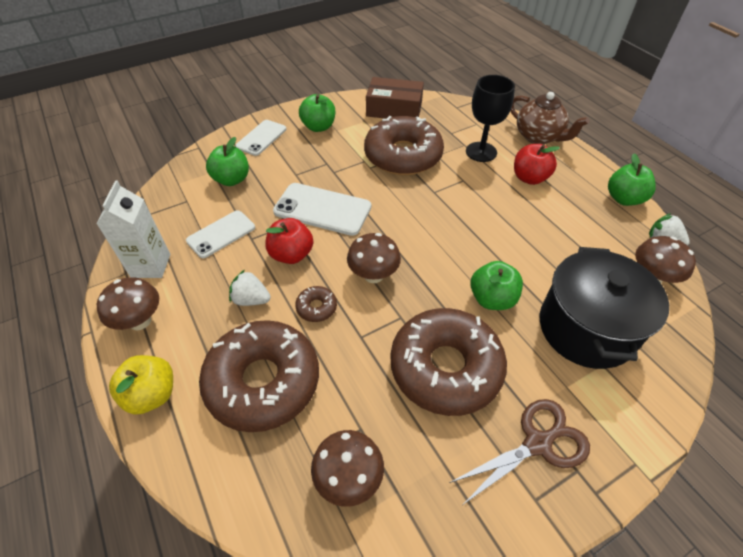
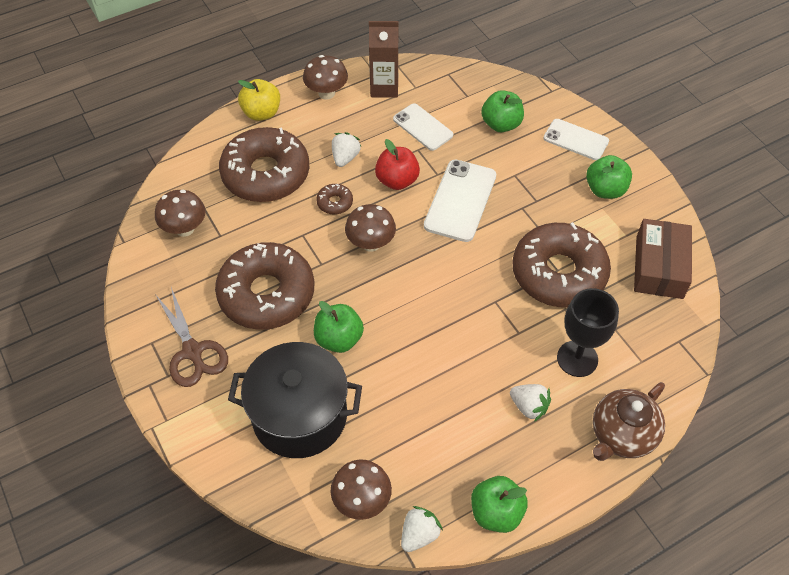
camera: 90 degrees right, 5 degrees up
(151, 266) = (384, 88): white carton -> brown carton
(529, 178) = (529, 407): red apple -> white strawberry

